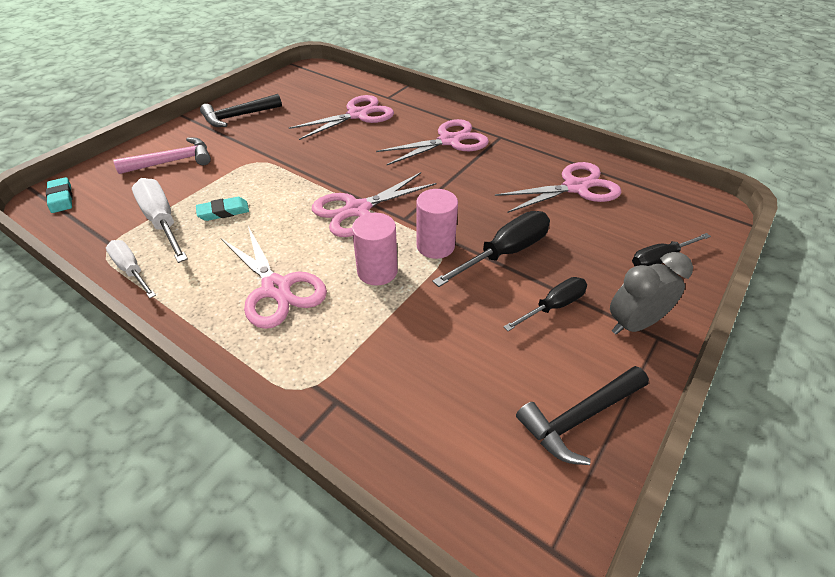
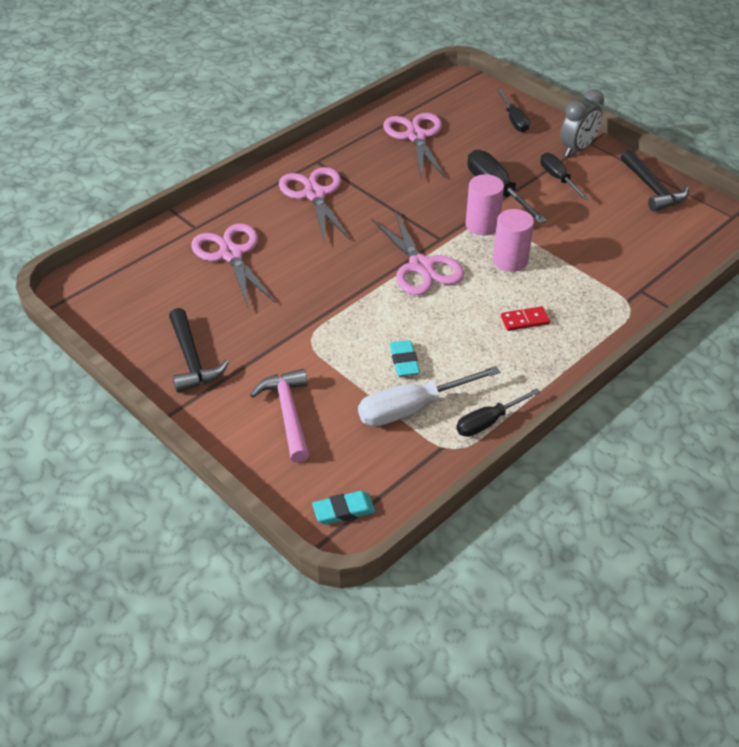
camera: 80 degrees left, 0 degrees up
(131, 270) = (488, 422): white screwdriver -> black screwdriver
(276, 288) = (525, 320): pink scissors -> red domino
(633, 324) = (577, 149): grey clock -> grey clock turned 120 degrees counterclockwise

